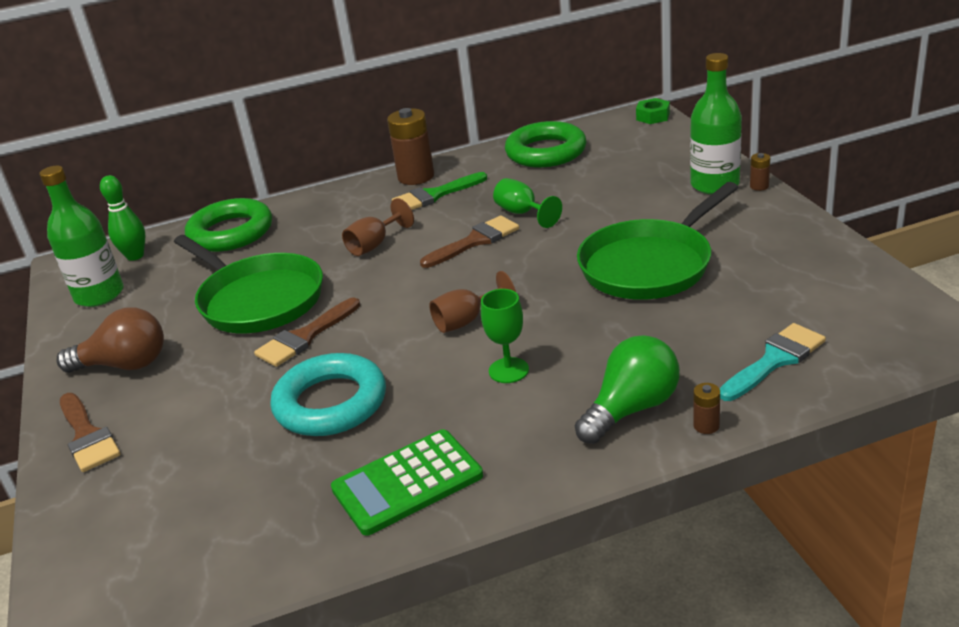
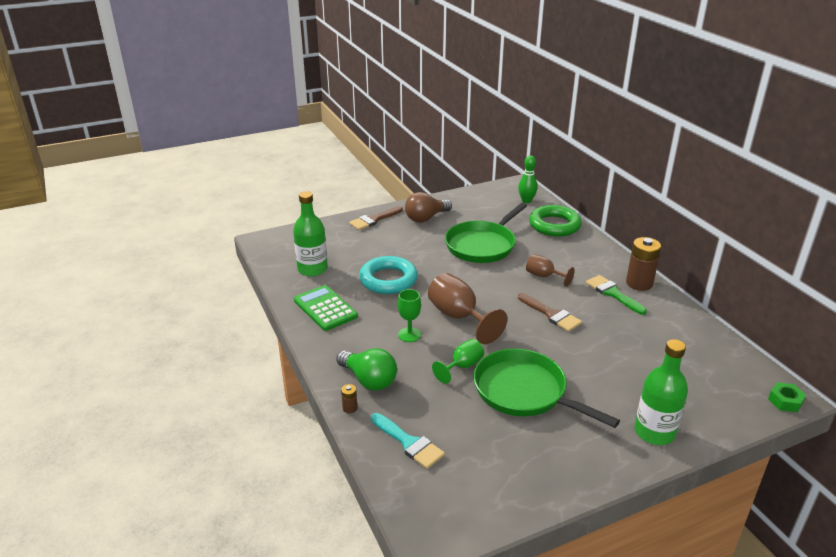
camera: 80 degrees right, 0 degrees up
(99, 295) = (487, 199): green bottle -> green bottle (312, 269)
(125, 365) = (426, 218): brown light bulb -> brown light bulb turned 60 degrees clockwise
(305, 337) = (446, 265): brown brush -> none
(466, 321) = (459, 317): brown goblet -> brown goblet, size x1.70
(522, 213) = (592, 333): green goblet -> green goblet (462, 366)
(546, 152) = (694, 341): green ring -> none
(759, 186) = (656, 459): brown battery -> none

